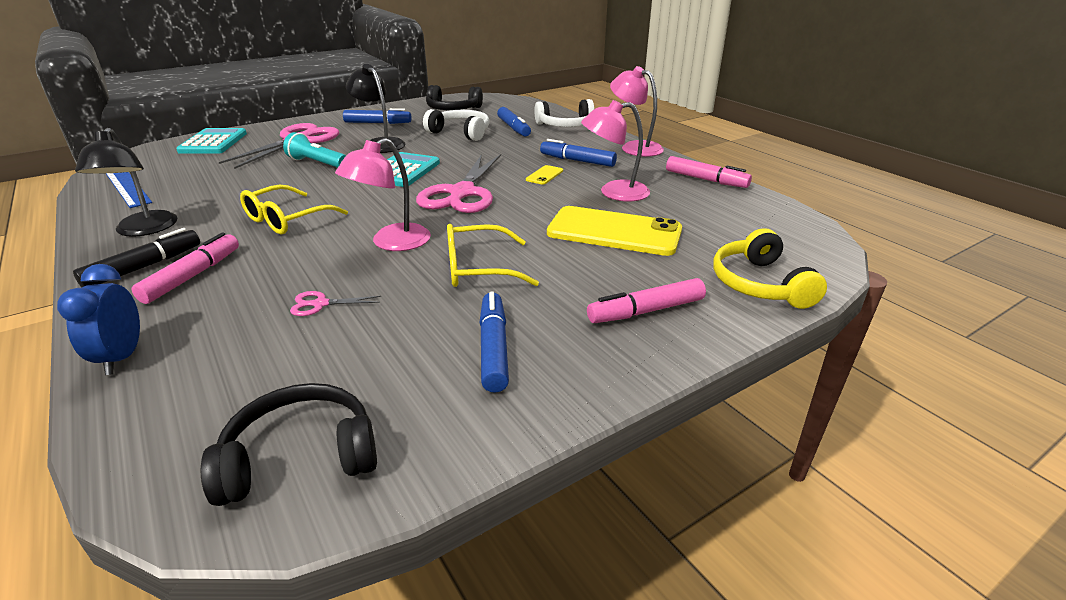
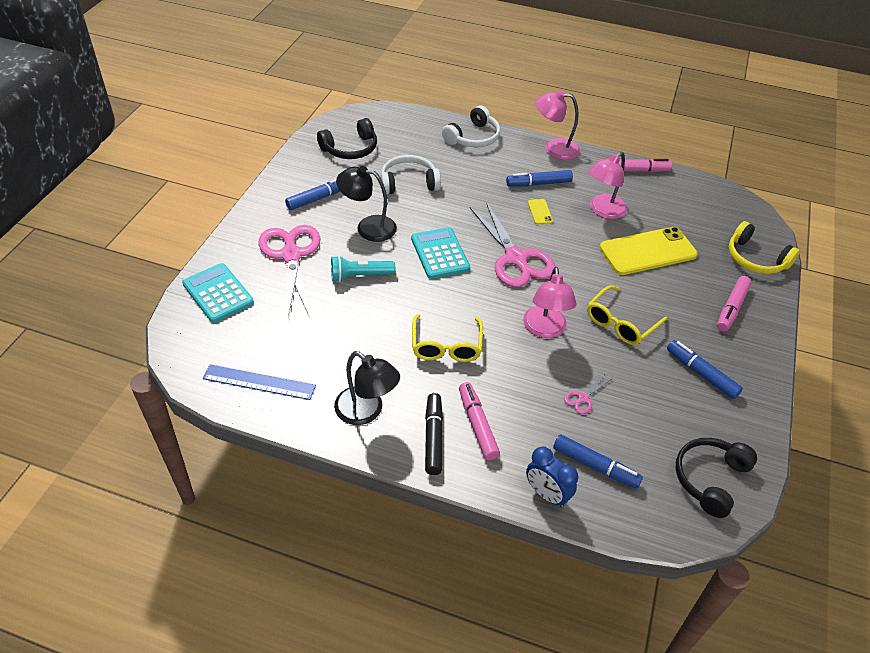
camera: 40 degrees left, 15 degrees up
(513, 128) = (439, 158): blue marker -> blue marker (595, 466)

